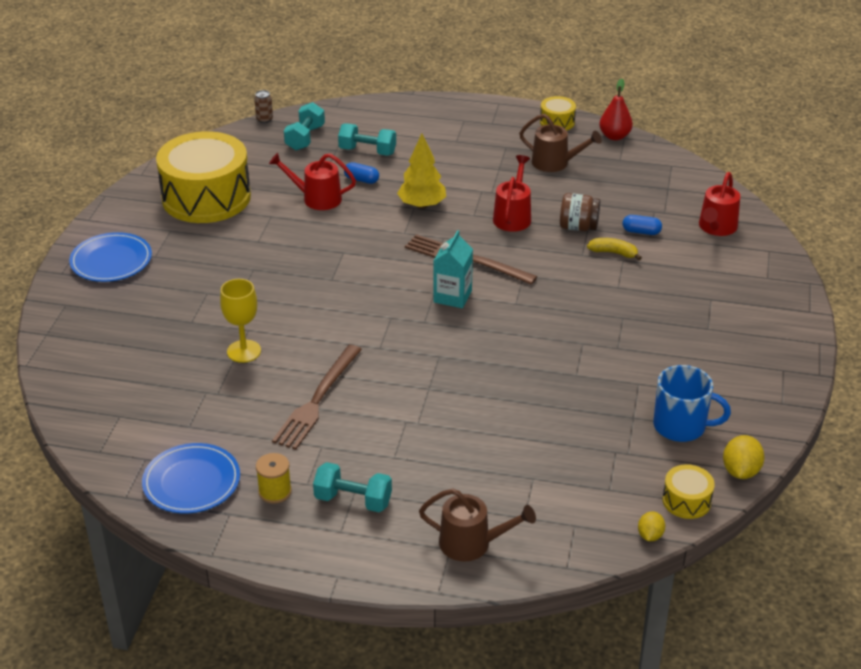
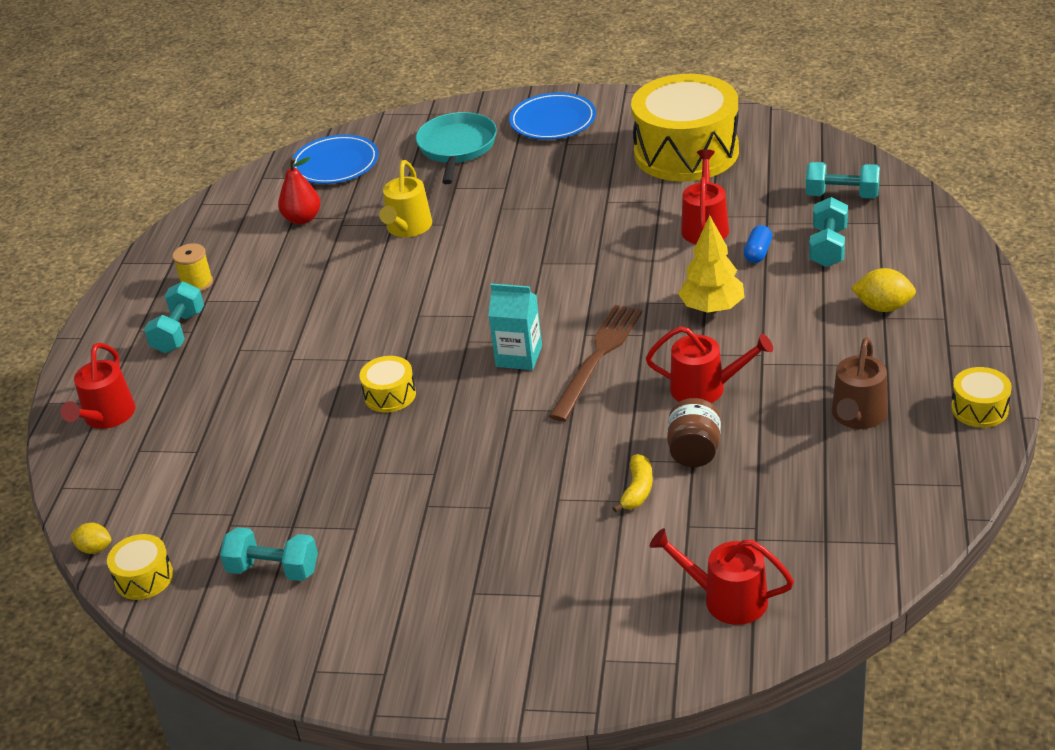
camera: 90 degrees right, 0 degrees up
(122, 318) = (457, 148): none -> turquoise pan
(192, 482) = (215, 234): blue plate -> blue plate (335, 164)
(244, 351) = (407, 228): yellow goblet -> yellow watering can
(264, 119) = (875, 159): brown can -> none
(317, 400) = (329, 287): brown fork -> none
(471, 543) = (107, 416): brown watering can -> red watering can
(483, 364) = (390, 395): none -> yellow drum
(614, 136) = (962, 473): red pear -> red pear (302, 219)
(641, 232) = (696, 515): blue capsule -> none
(681, 426) = (273, 570): blue mug -> turquoise dumbbell
(740, 471) = (187, 627): yellow lemon -> yellow lemon (883, 307)

